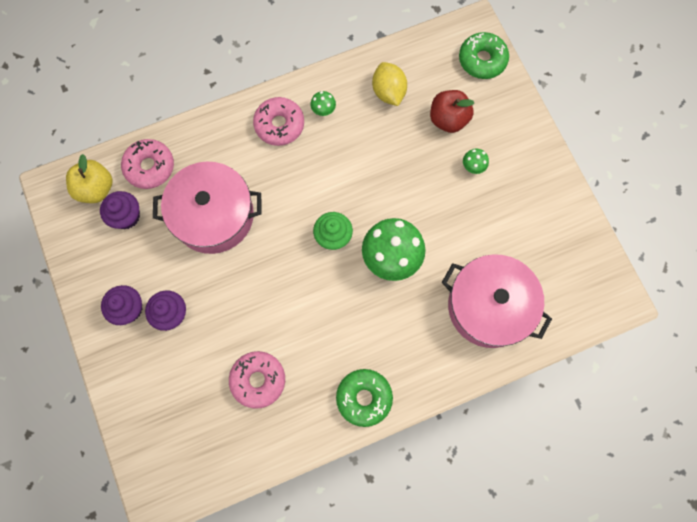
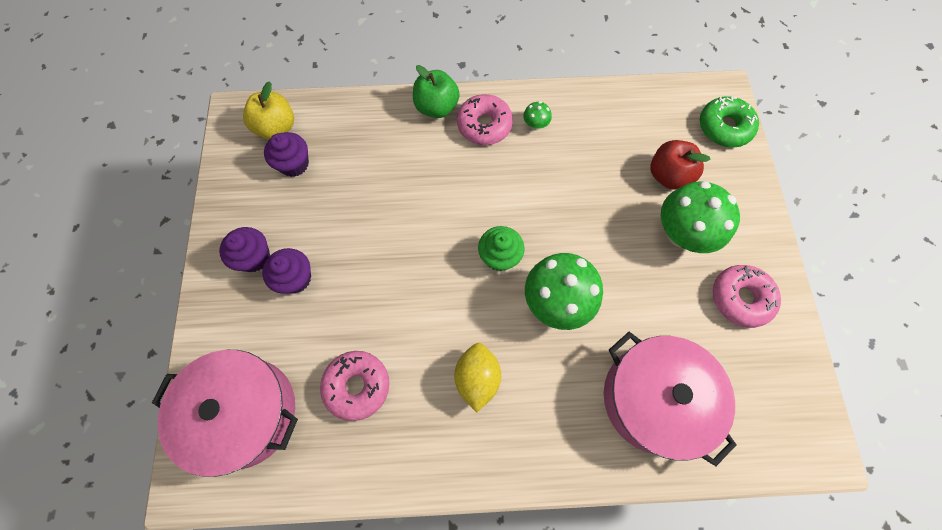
camera: 20 degrees right, 5 degrees down
(150, 167) = (338, 124): pink donut -> pink donut (740, 298)
(213, 215) = (381, 192): pink pot -> pink pot (244, 412)
(231, 122) = (436, 107): none -> green apple
(364, 398) = (469, 454): green donut -> none
(388, 92) = (611, 128): yellow lemon -> yellow lemon (477, 378)
(473, 166) = (681, 234): green mushroom -> green mushroom, size x2.29

